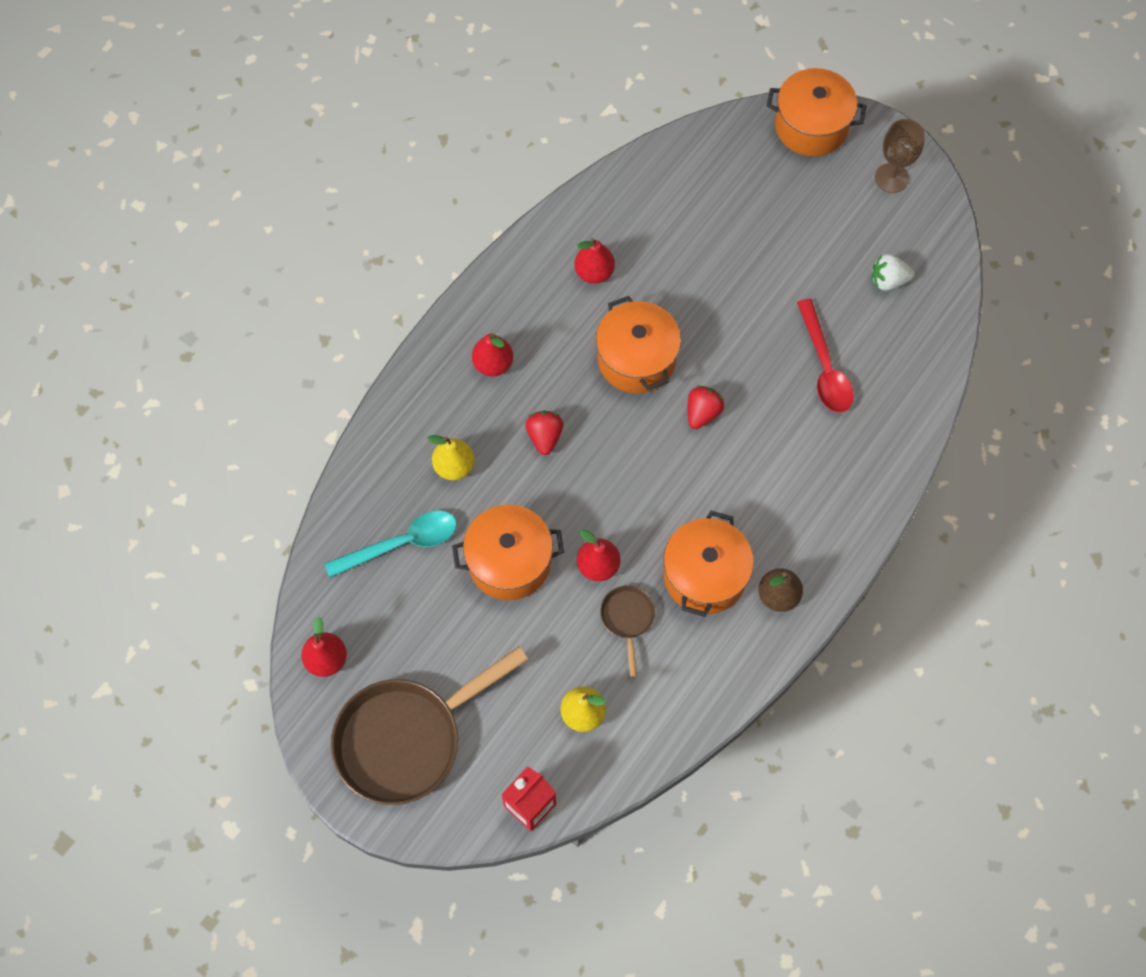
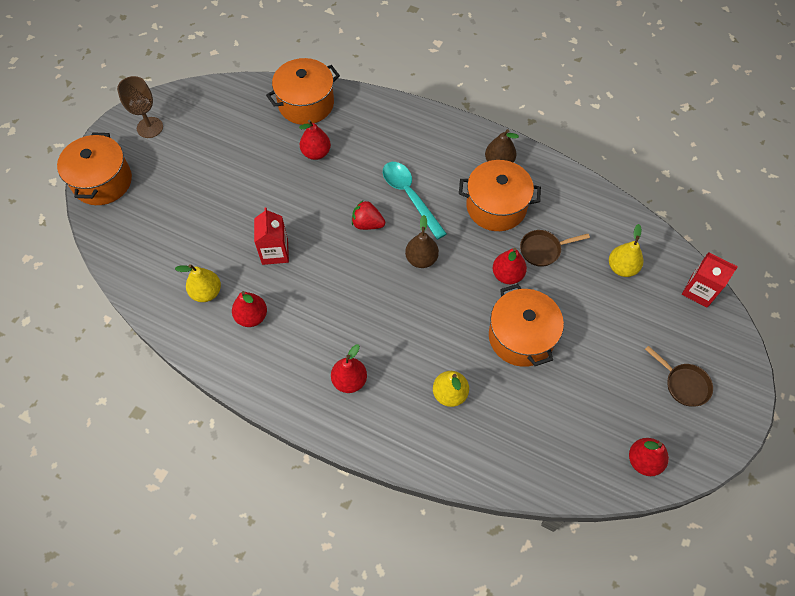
camera: 100 degrees left, 5 degrees down
(402, 543) = (527, 422): turquoise spoon -> turquoise spoon (410, 196)
(407, 738) = (684, 384): brown pan -> brown pan, size x0.45
(544, 437) = (409, 329): red strawberry -> none
(635, 229) = (206, 292): none -> yellow pear
(636, 359) = (328, 274): orange pot -> orange pot (306, 104)
(639, 468) = (421, 259): none -> brown pear
(678, 304) = (275, 252): none -> red carton
(824, 367) = (316, 153): red spoon -> red pear
(888, 280) = (239, 122): white strawberry -> none

